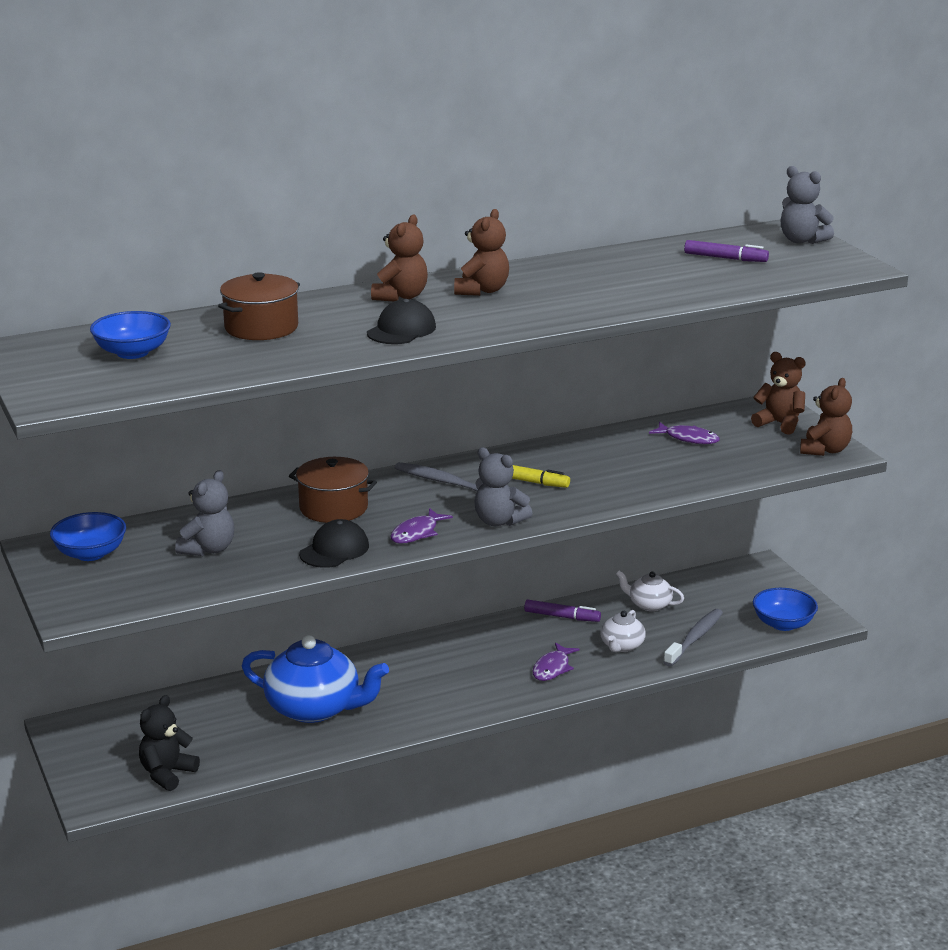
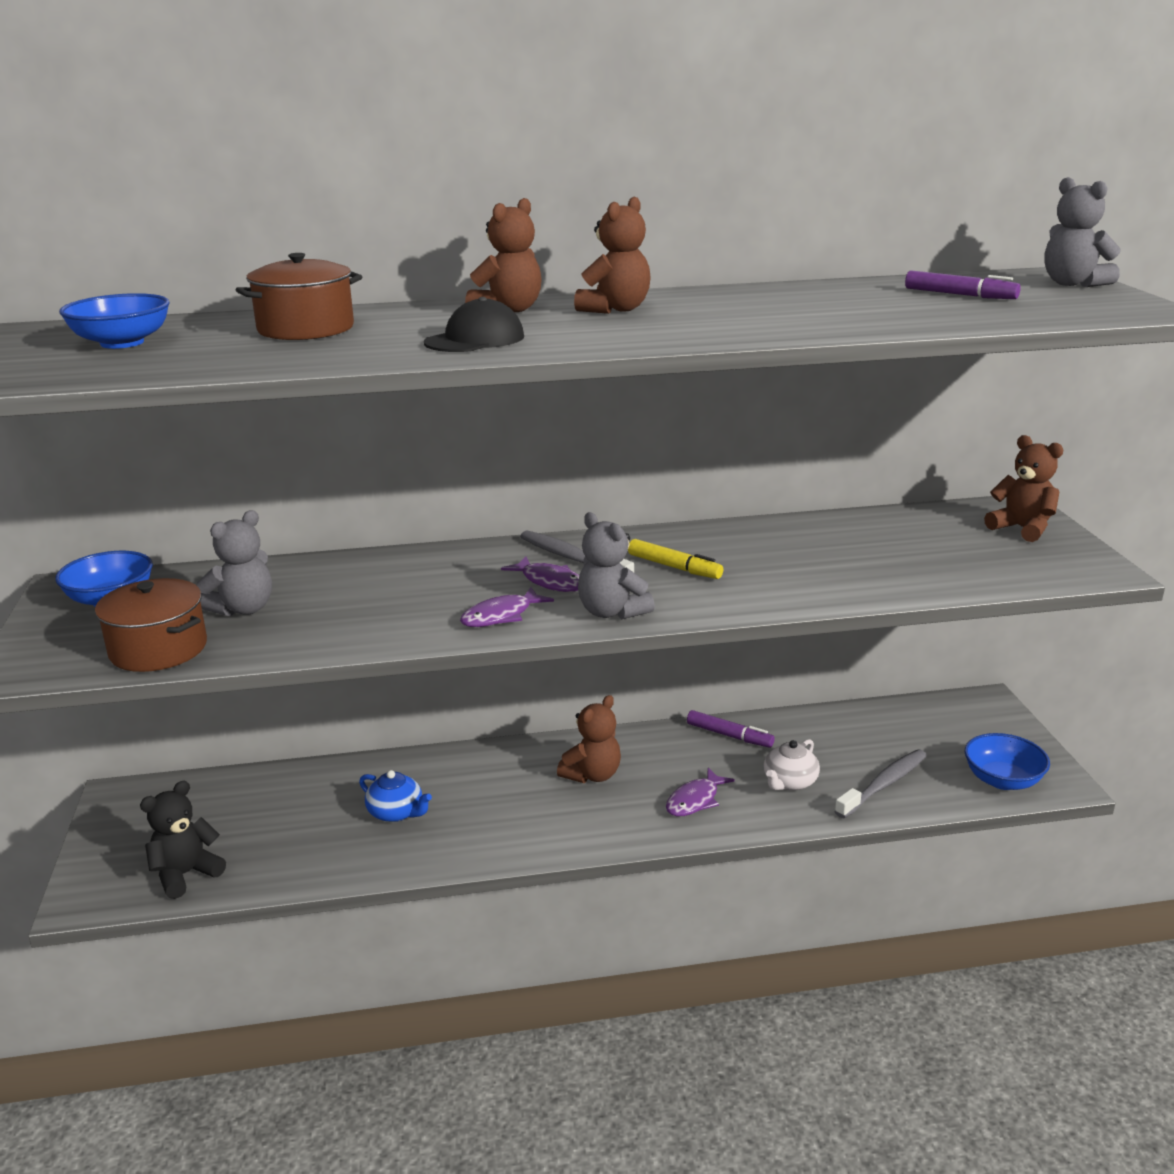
camera: 15 degrees right, 0 degrees up
(315, 708) = (396, 813): blue teapot -> blue teapot, size x0.50
(333, 508) = (422, 575): brown pot -> brown pot (158, 649)
(334, 550) = (388, 626): black cap -> none
(649, 604) = (838, 733): white teapot -> none
(688, 438) = (897, 536): purple fish -> purple fish (550, 582)
(825, 450) = (1077, 565): brown teddy bear -> brown teddy bear (592, 775)

